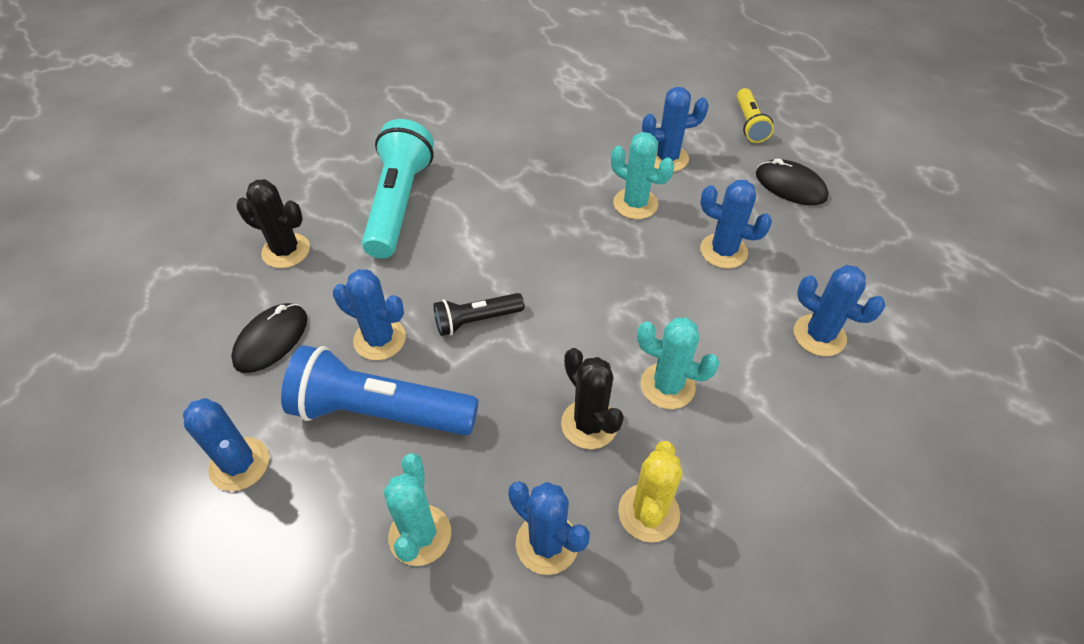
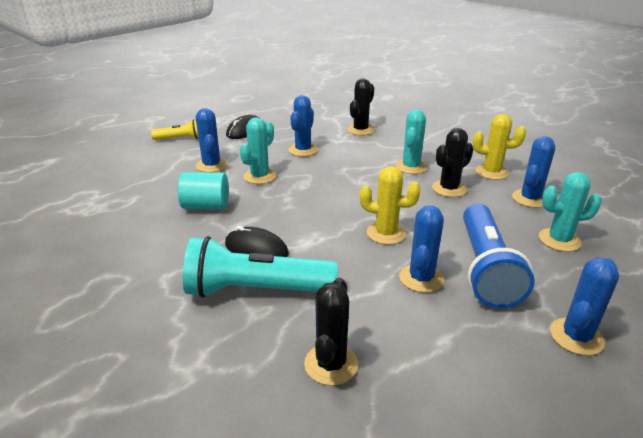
camera: 95 degrees left, 20 degrees down
(271, 340) = (448, 347): black mouse -> black mouse (256, 249)
(476, 320) = (386, 233): black flashlight -> yellow cactus
(562, 160) = (206, 206): none -> turquoise cylinder
(819, 335) = (360, 130): blue cactus -> black cactus

